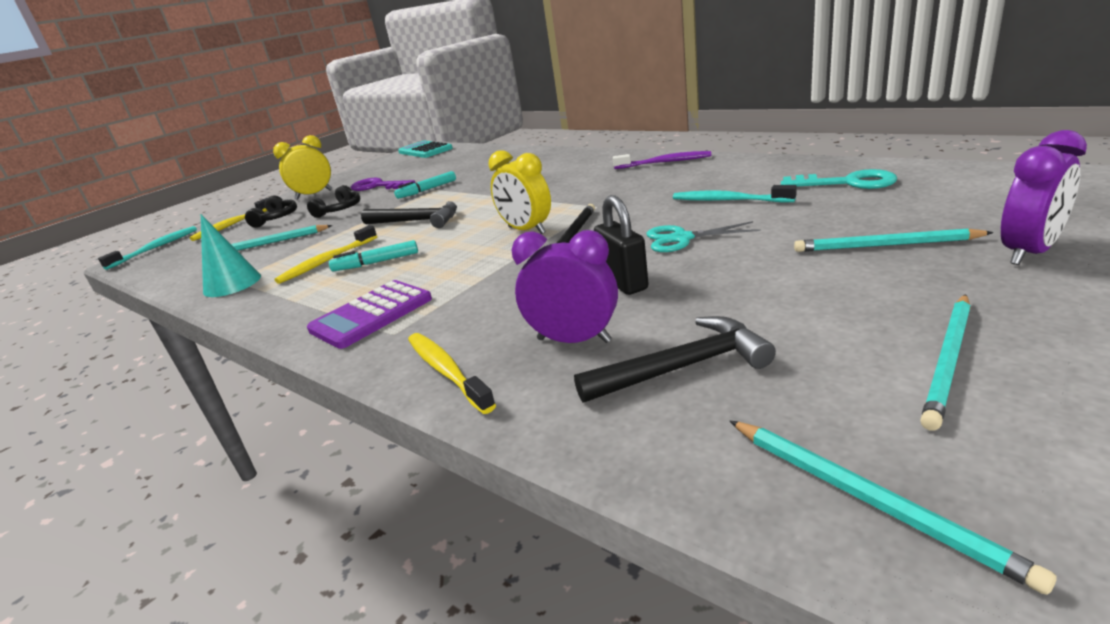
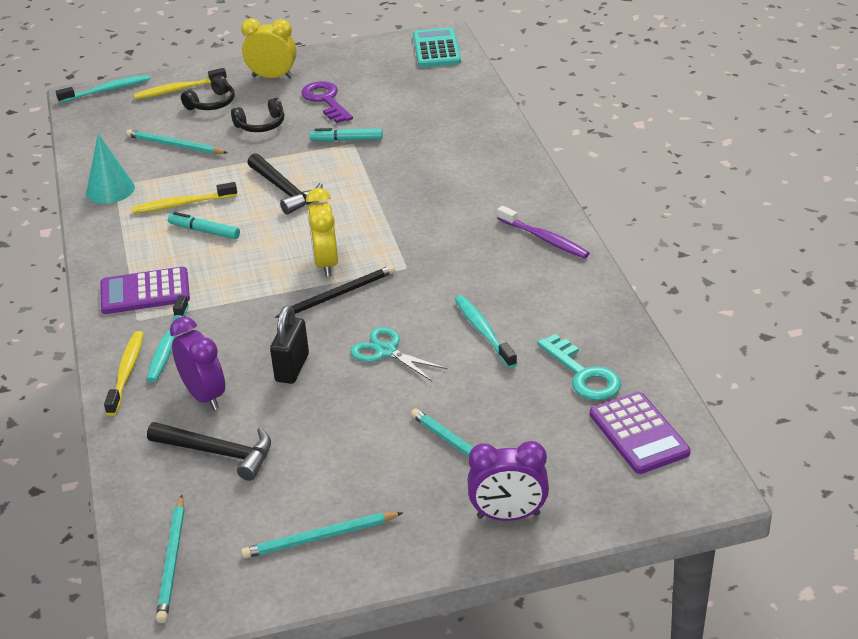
camera: 35 degrees right, 10 degrees up
(462, 331) = (168, 345): none -> turquoise toothbrush
(961, 182) = (639, 433): none -> purple calculator

